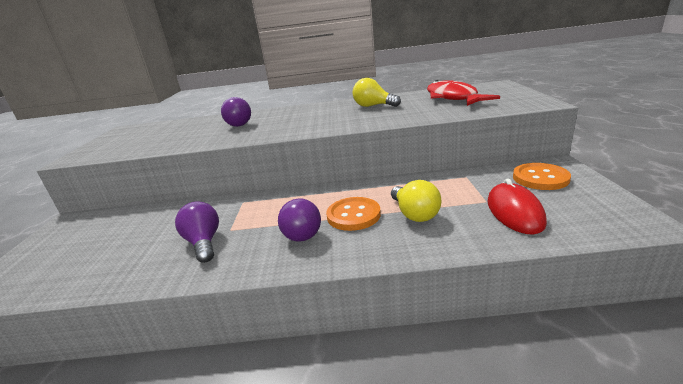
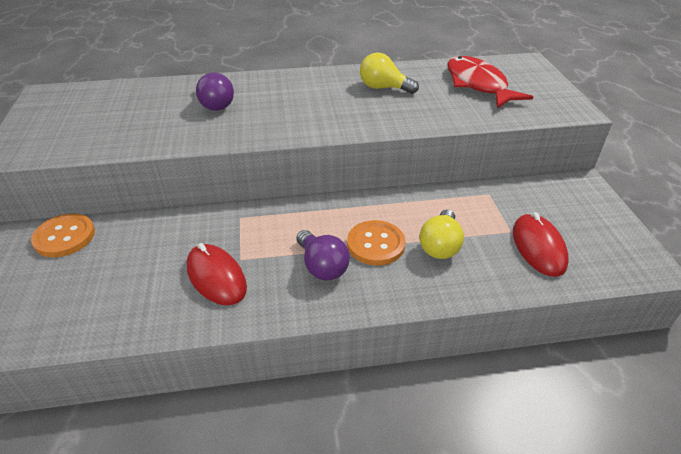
camera: 10 degrees left, 15 degrees up
(204, 243) = (216, 277): purple light bulb -> red mouse
(414, 214) = (440, 245): yellow light bulb -> yellow light bulb turned 45 degrees clockwise
(540, 178) = (564, 201): orange button -> orange button (64, 237)

